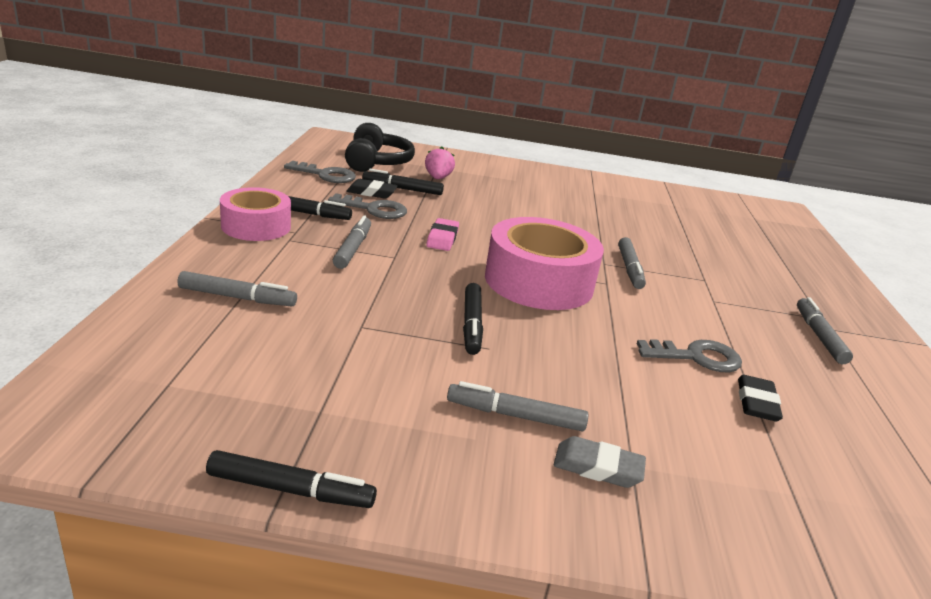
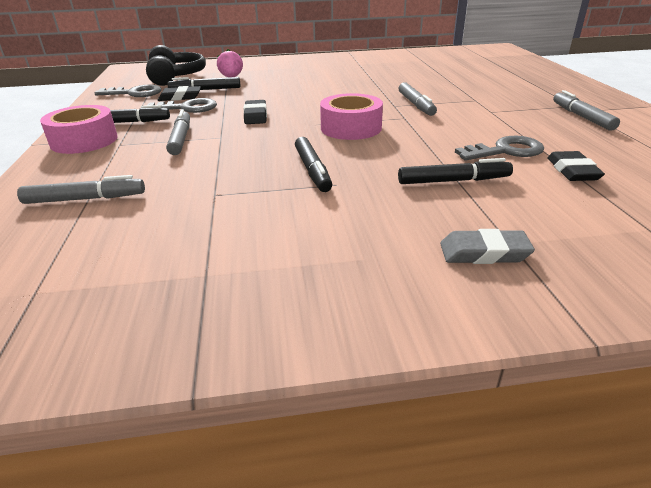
camera: 10 degrees left, 5 degrees up
(290, 490) = (205, 358): black marker -> black marker (453, 181)
(442, 238) = (255, 116): pink eraser -> black eraser
(515, 416) = (389, 230): grey marker -> none
(539, 281) = (351, 128): pink tape -> pink tape, size x0.64

